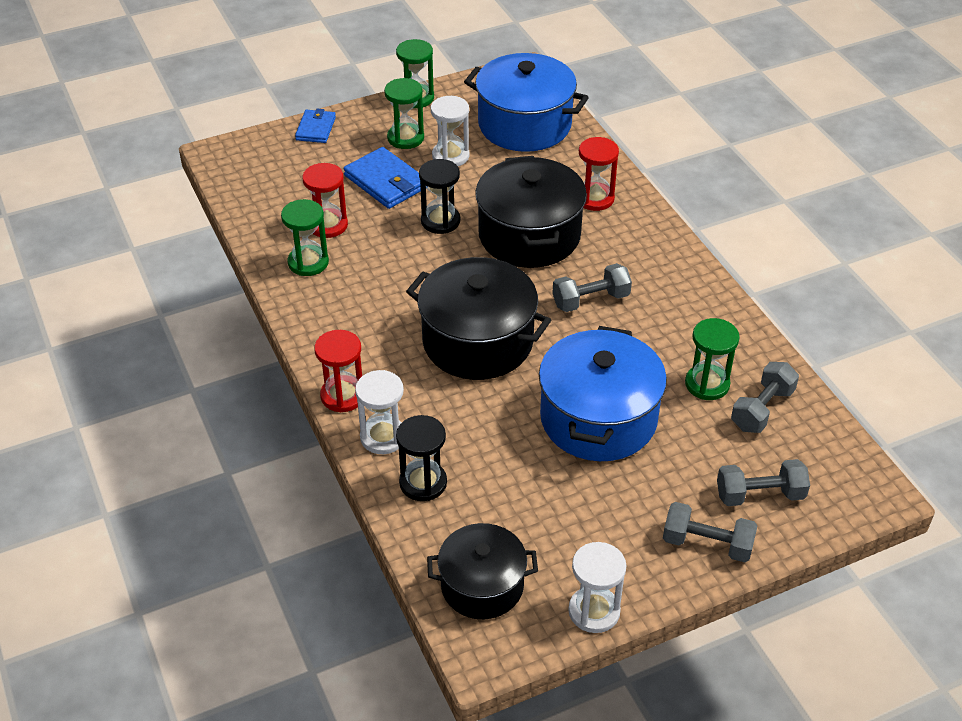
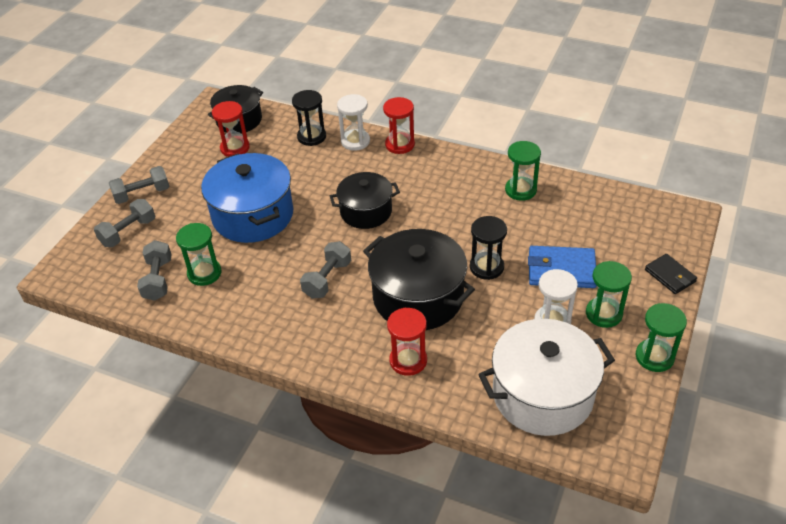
camera: 140 degrees right, 0 degrees up
(316, 128) = (670, 276): blue wallet -> black wallet
(328, 225) = (546, 217): red hourglass -> red hourglass (235, 148)
(478, 341) = (366, 211): black pot -> black pot, size x0.64
(524, 125) = (542, 394): blue pot -> white pot
(594, 611) = (178, 140): white hourglass -> none

